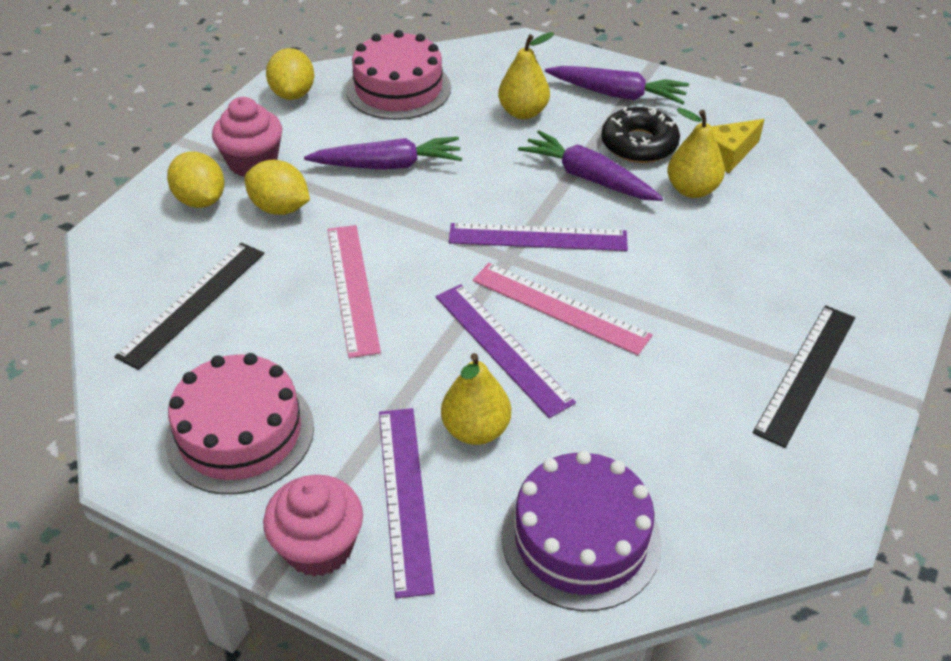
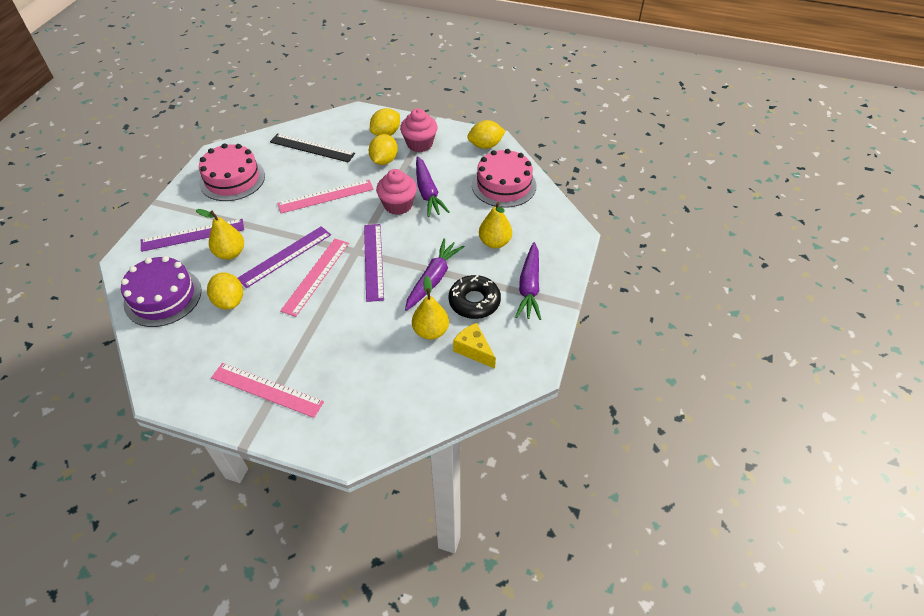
camera: 80 degrees right, 5 degrees up
(319, 547) = (169, 213): pink cupcake -> pink cupcake (398, 205)
(605, 427) = (229, 301): none -> yellow lemon
(805, 373) = (267, 389): black ruler -> pink ruler

